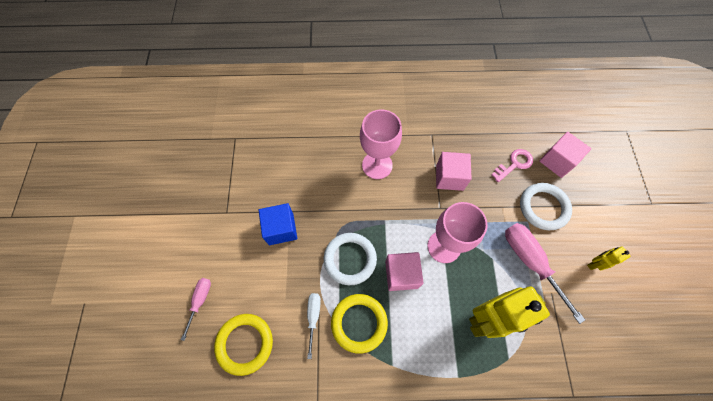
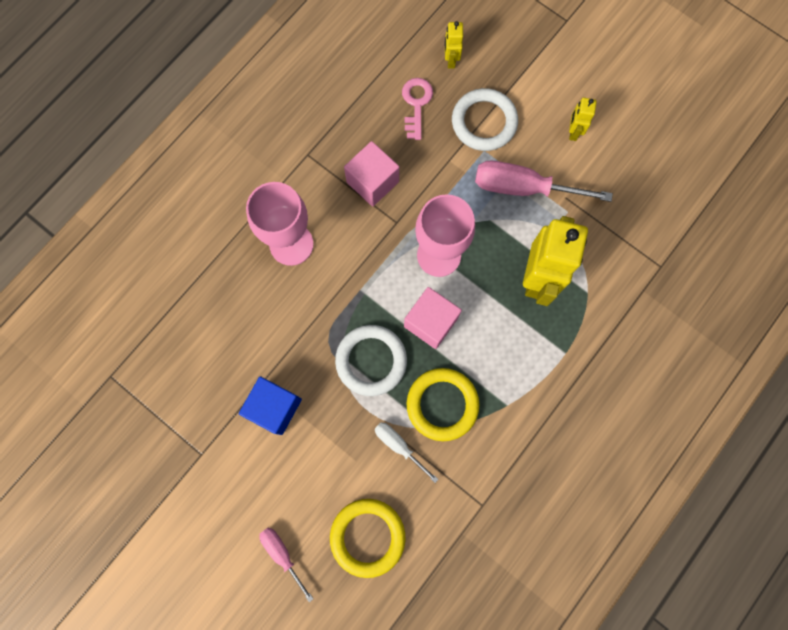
camera: 50 degrees left, 10 degrees up
(557, 161) = (450, 60): pink cube -> yellow robot

